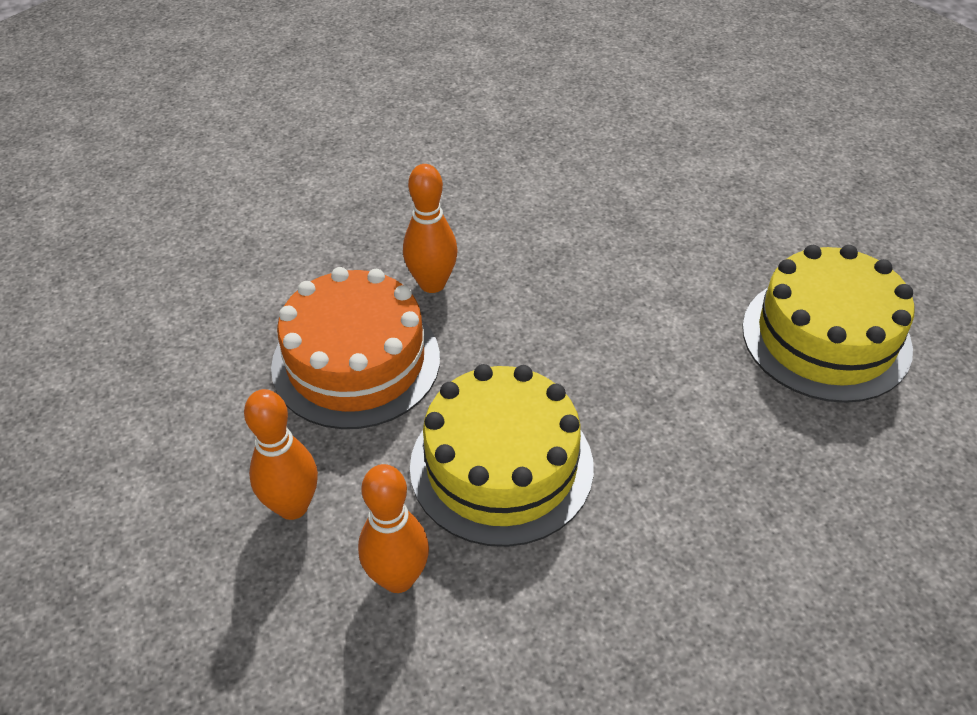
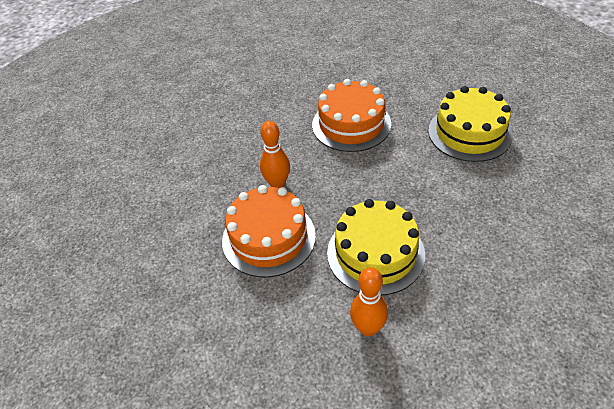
camera: 25 degrees left, 0 degrees up
(292, 506) = (291, 321): orange bowling pin -> none
(624, 237) = (351, 124): none -> orange cake

